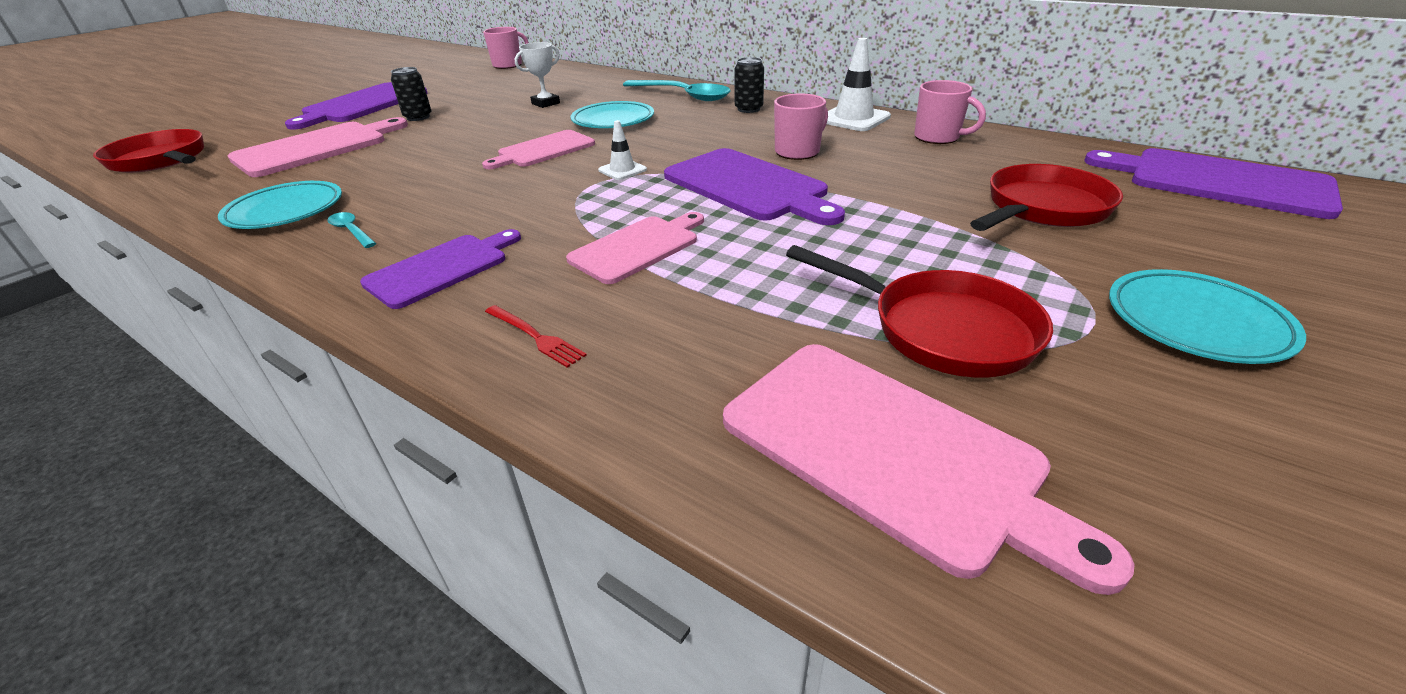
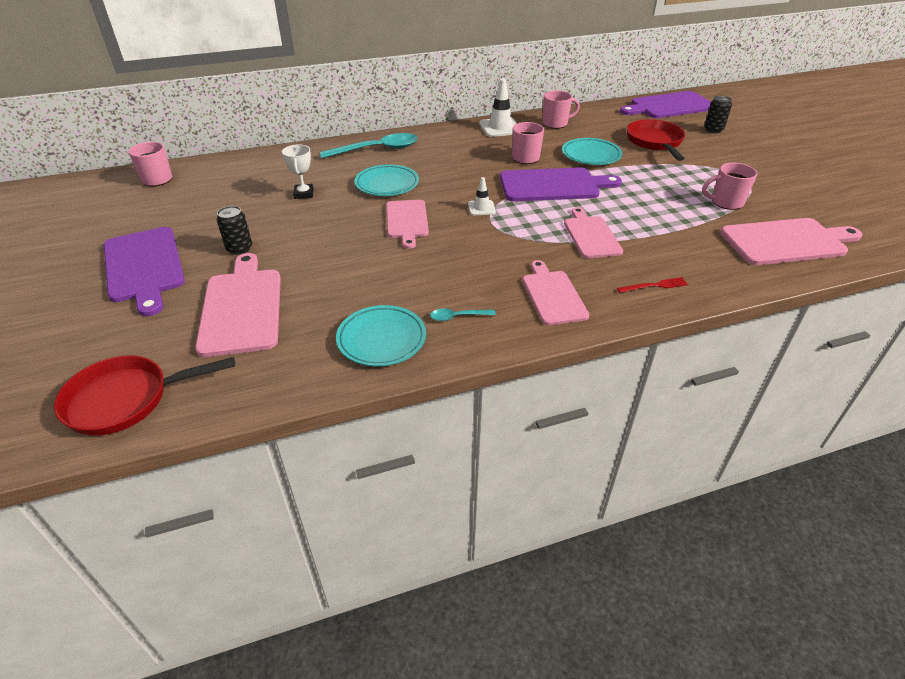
camera: 55 degrees left, 5 degrees up
(442, 268) = (553, 295): purple cutting board -> pink cutting board
(748, 109) = (438, 143): black can -> black can (713, 130)
(942, 329) = (726, 202): red pan -> pink mug
(1195, 322) = (756, 163): turquoise plate -> turquoise plate (591, 155)

